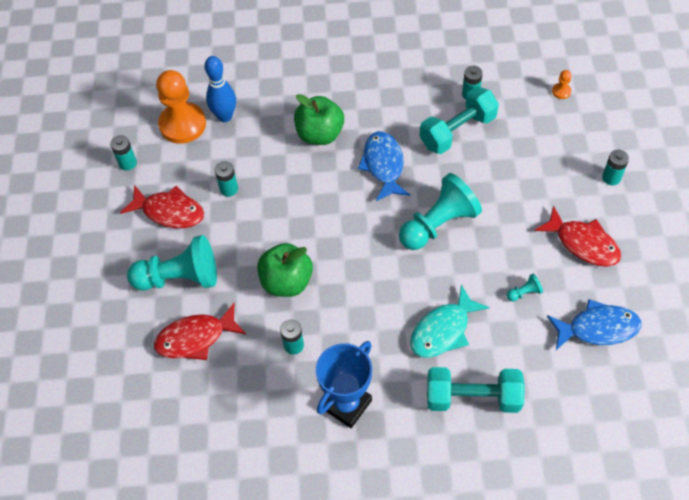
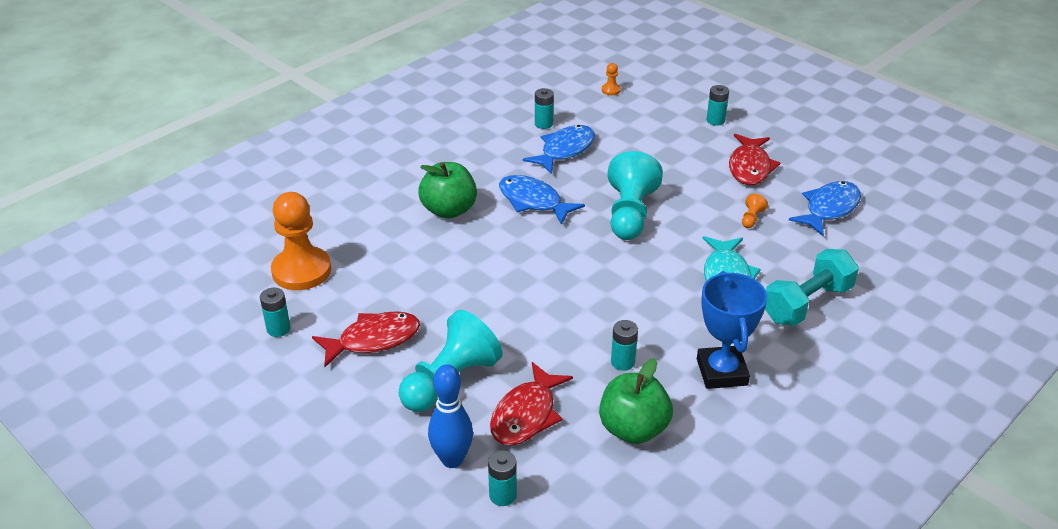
camera: 45 degrees left, 20 degrees down
(225, 116) = (339, 243): blue bowling pin -> blue bowling pin (452, 459)
(229, 189) = (412, 291): turquoise battery -> turquoise battery (503, 495)
(286, 282) = (556, 323): green apple -> green apple (633, 429)
(457, 131) = (564, 150): turquoise dumbbell -> blue fish
(524, 293) = (751, 218): turquoise pawn -> orange pawn
(583, 243) = (750, 167): red fish -> red fish turned 105 degrees clockwise

